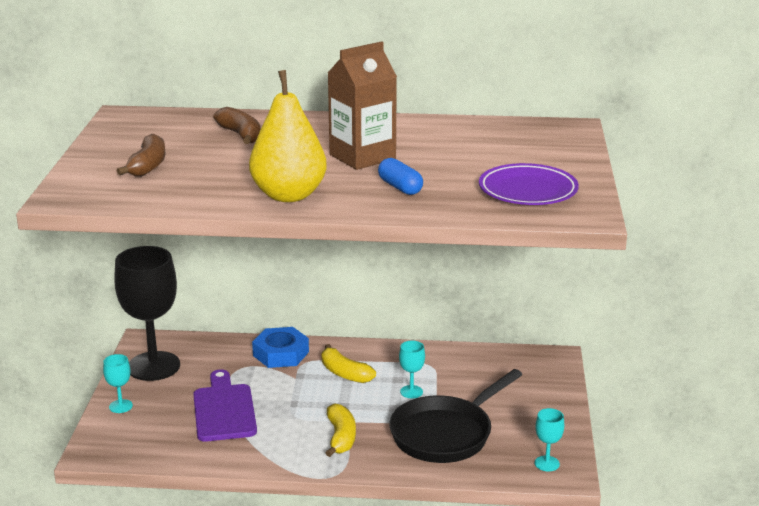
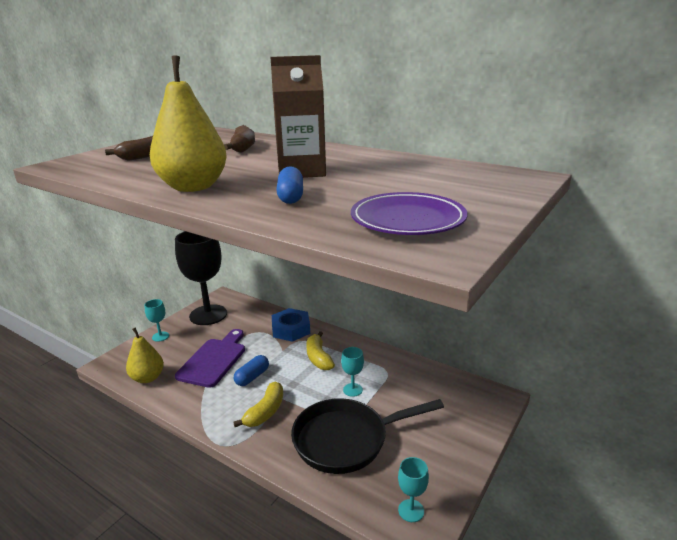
camera: 30 degrees right, 0 degrees up
(164, 450) = (147, 378): none -> yellow pear
(290, 412) = (252, 377): none -> blue capsule

